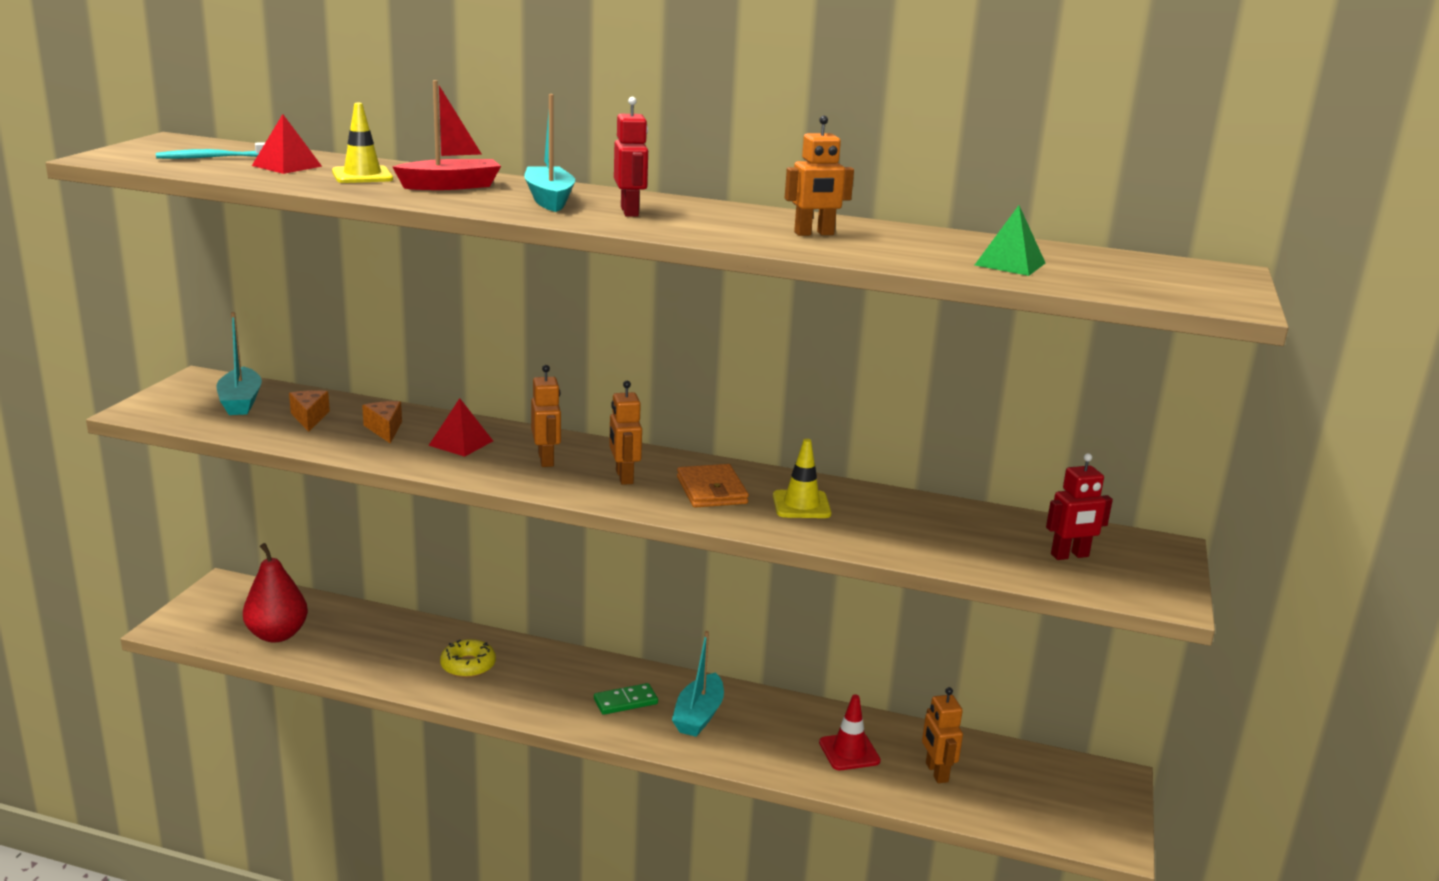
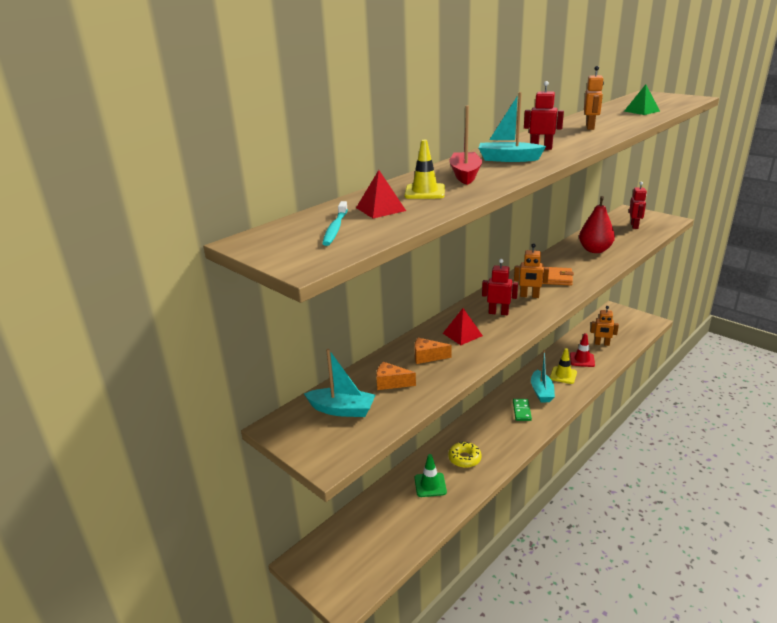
camera: 60 degrees left, 5 degrees up
(277, 635) = (387, 539): red pear -> red pear (594, 250)
(395, 647) = (430, 485): none -> green traffic cone
(546, 460) = (498, 313): orange robot -> red robot
(698, 716) = (541, 392): turquoise boat -> turquoise boat turned 45 degrees clockwise
(801, 505) = (575, 262): yellow traffic cone -> yellow traffic cone (563, 375)

